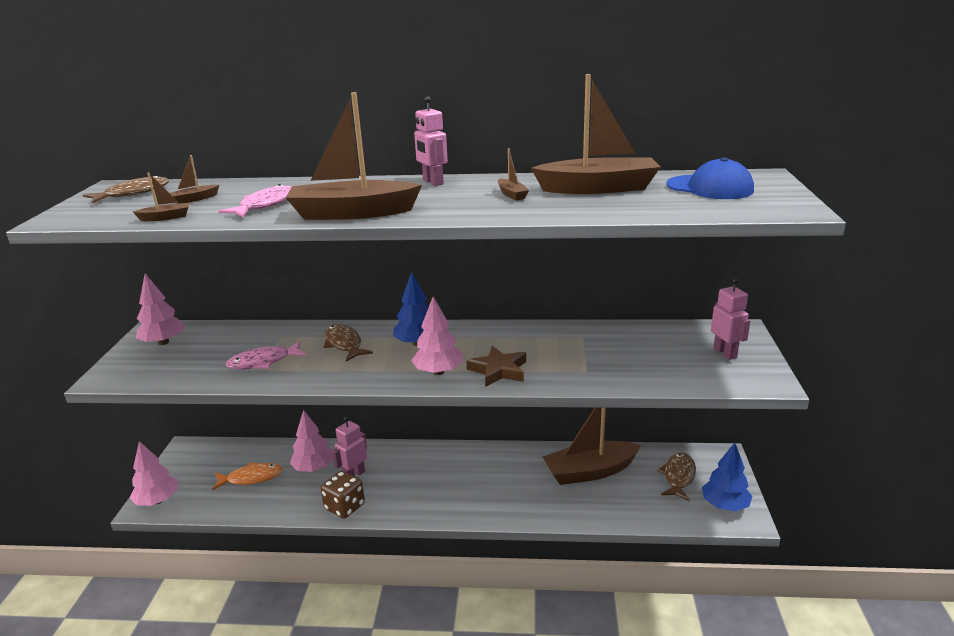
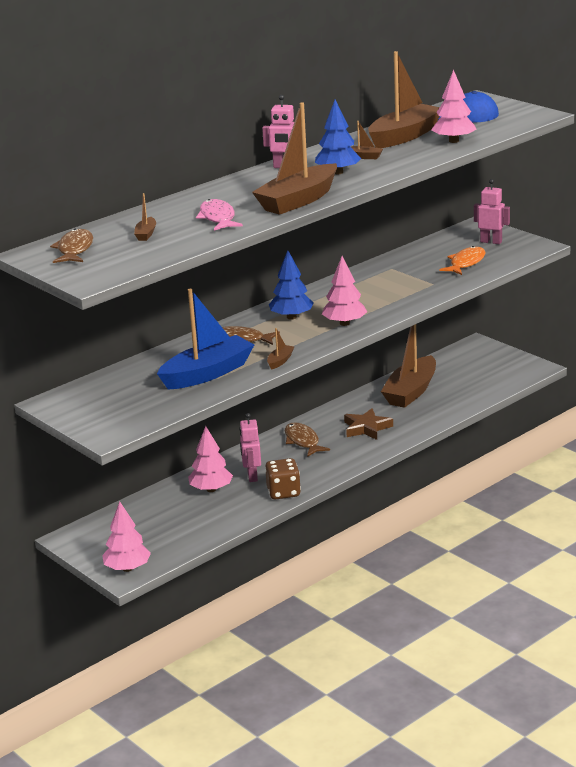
camera: 45 degrees left, 0 degrees up
(163, 342) = (88, 402): pink tree -> pink tree (453, 141)
(166, 217) = (174, 248): brown boat -> brown boat (280, 361)
(251, 478) = (174, 519): orange fish -> orange fish (466, 263)
(263, 362) = (207, 373): pink fish -> blue boat
(498, 370) = (380, 306): brown star -> brown star (366, 428)
(678, 476) = (468, 367): brown fish -> brown fish (303, 441)
(724, 505) = (516, 367): blue tree -> blue tree (338, 172)

